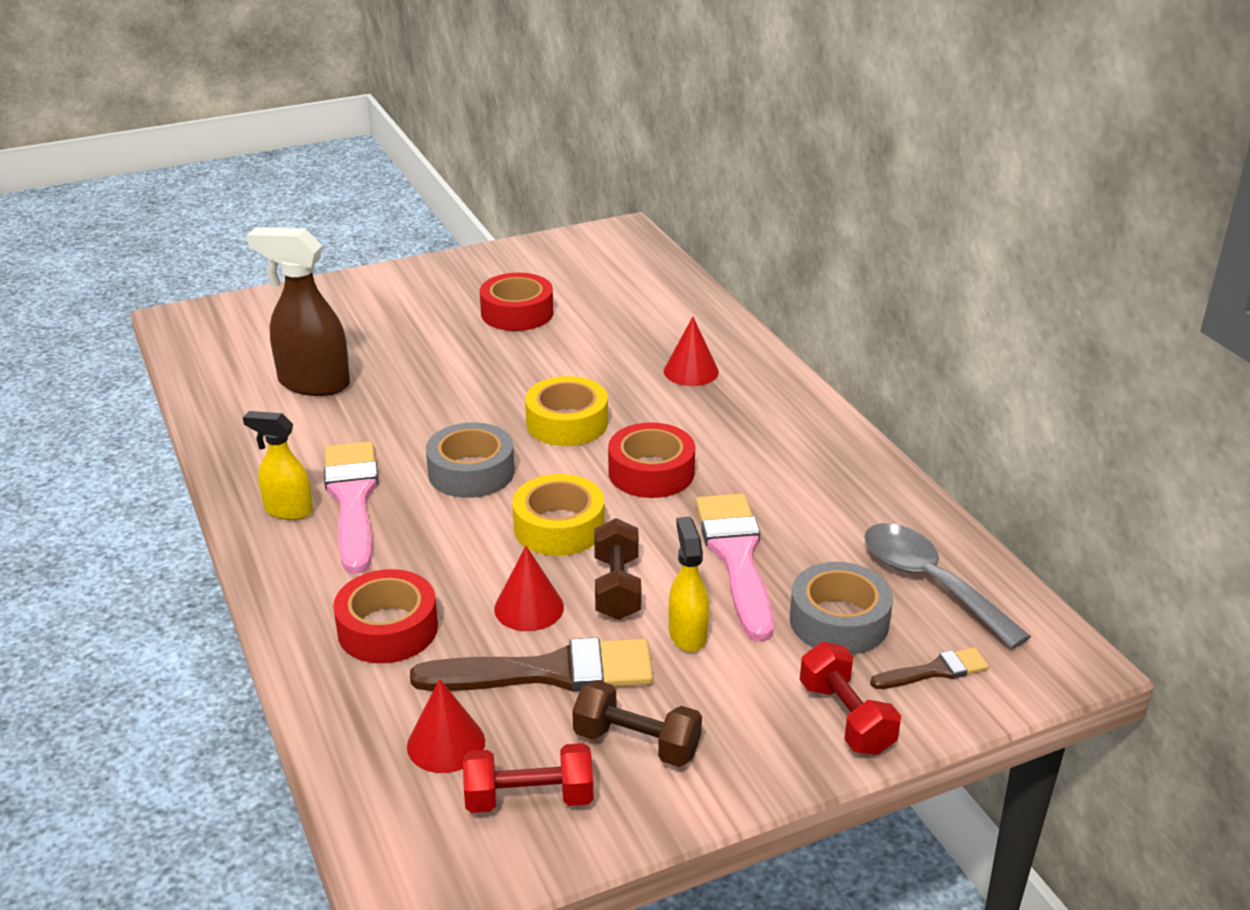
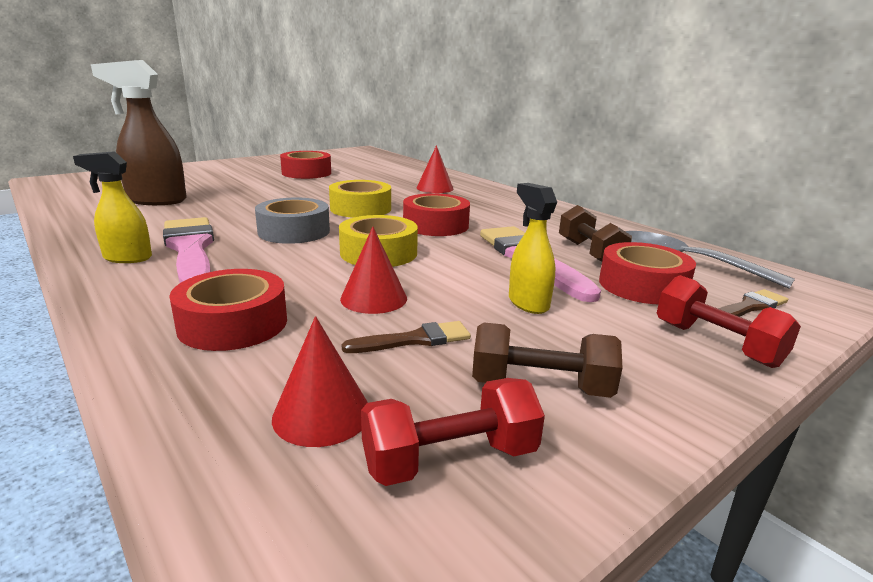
camera: 15 degrees left, 10 degrees down
(549, 672) = (414, 340): brown brush -> brown brush, size x0.51
(617, 588) = (447, 281): brown dumbbell -> brown dumbbell (590, 253)
(839, 621) = (642, 285): grey tape -> red tape

